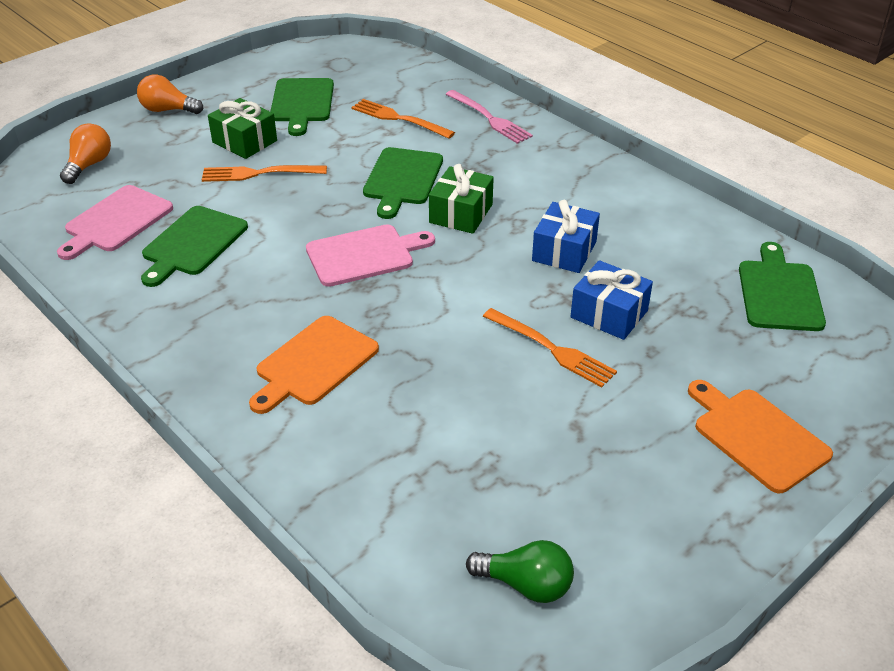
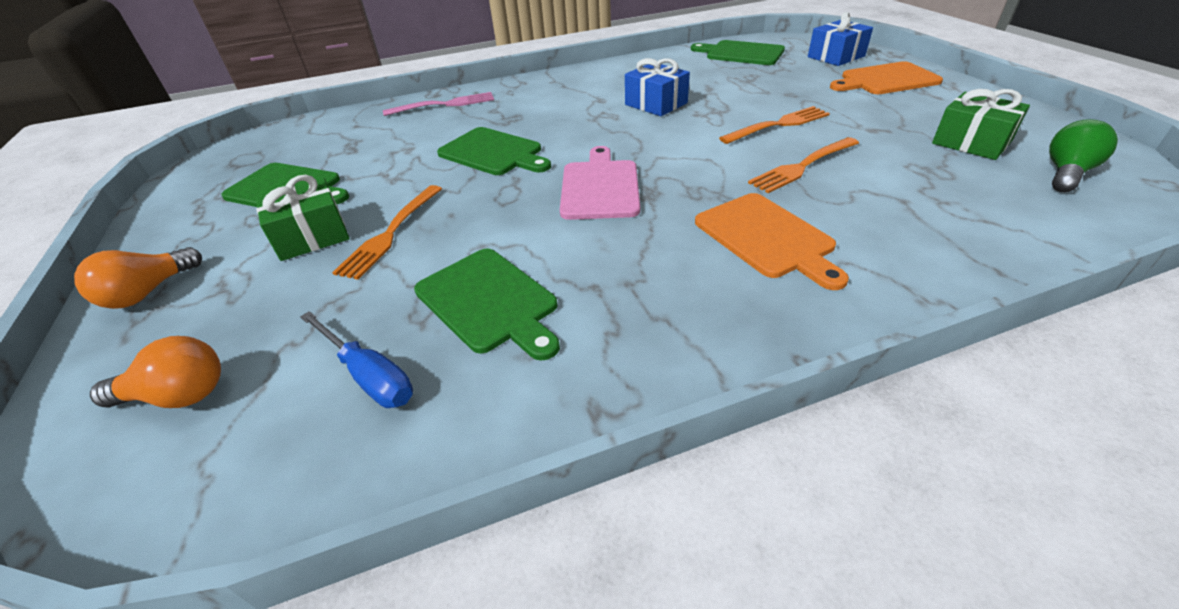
camera: 65 degrees left, 0 degrees up
(89, 165) = (178, 395): orange light bulb -> orange light bulb turned 135 degrees clockwise
(116, 221) = (369, 375): pink cutting board -> blue screwdriver
(399, 119) = (391, 142): orange fork -> orange fork (803, 166)
(461, 214) = (572, 134): green gift -> green gift (971, 142)
(609, 314) = (742, 100): blue gift -> blue gift (836, 56)

